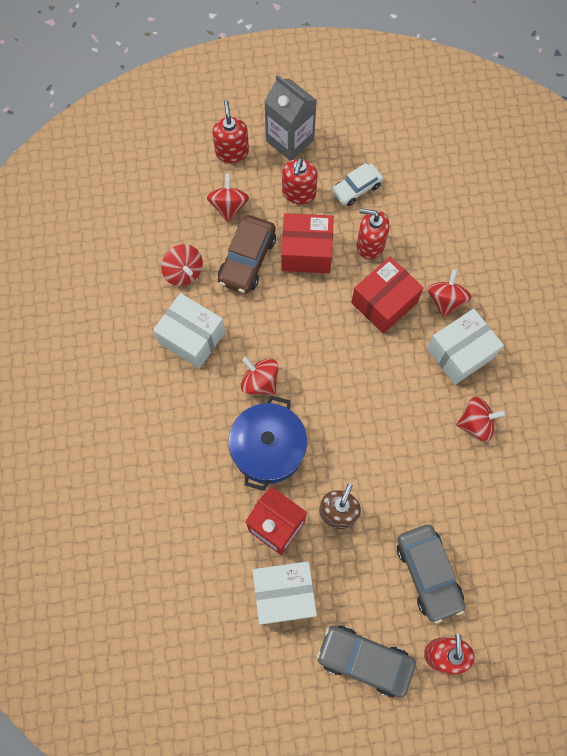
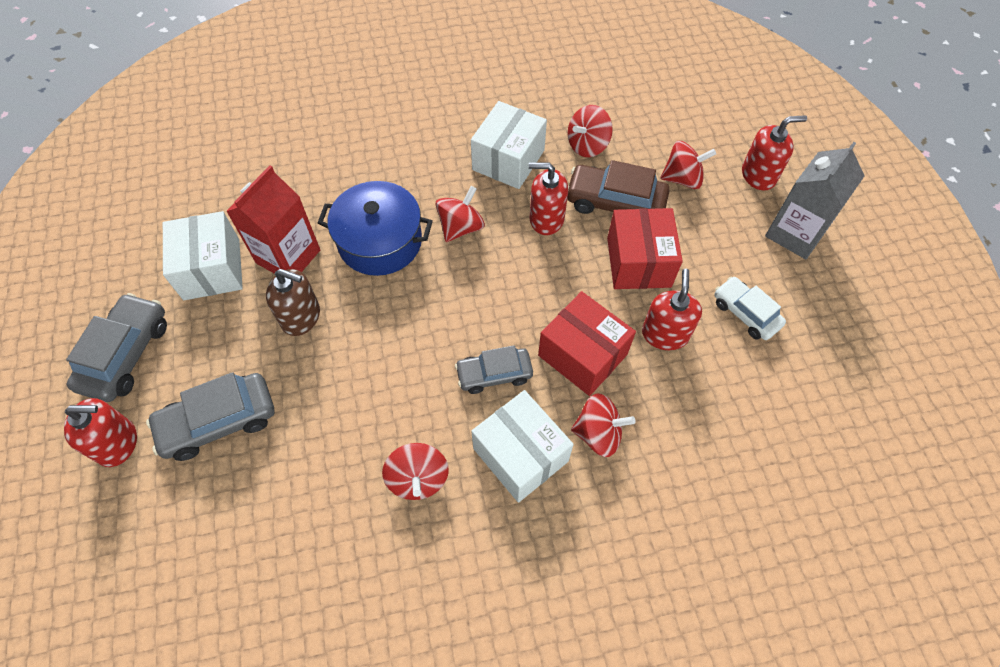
camera: 85 degrees right, 10 degrees down
(299, 193) = (720, 248): red soap dispenser -> red soap dispenser (546, 219)
(397, 366) = (494, 374): none -> grey car

